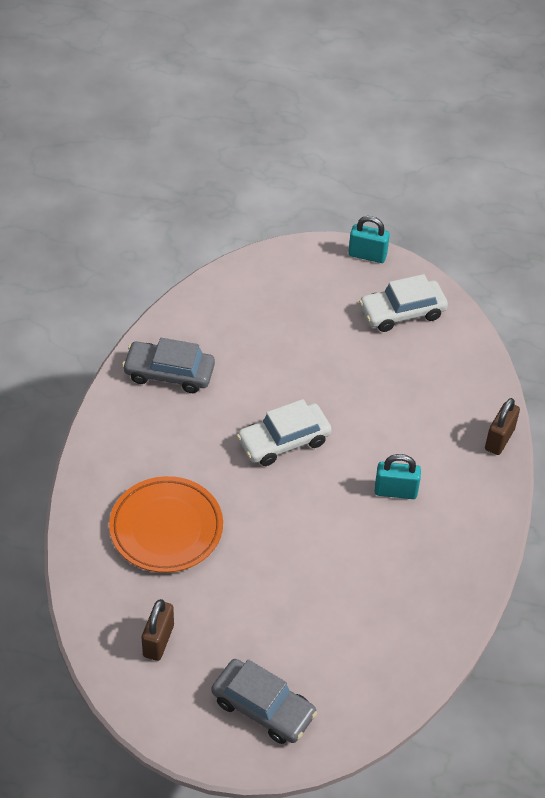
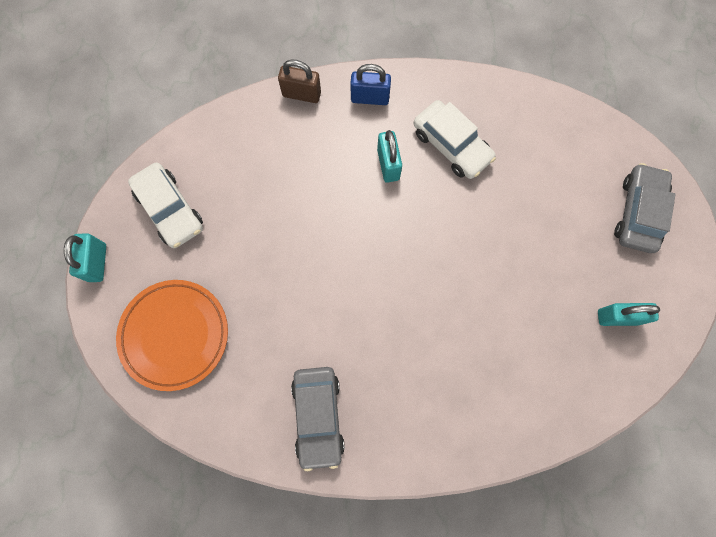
camera: 105 degrees left, 25 degrees up
(158, 641) = (617, 317): brown padlock -> turquoise padlock
(166, 528) = (503, 351): orange plate -> orange plate (175, 335)
(283, 441) = (366, 275): white car -> white car (451, 145)
(479, 497) = (370, 98): none -> blue padlock

